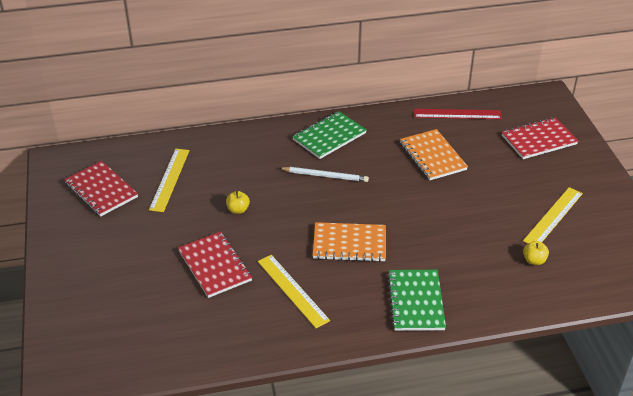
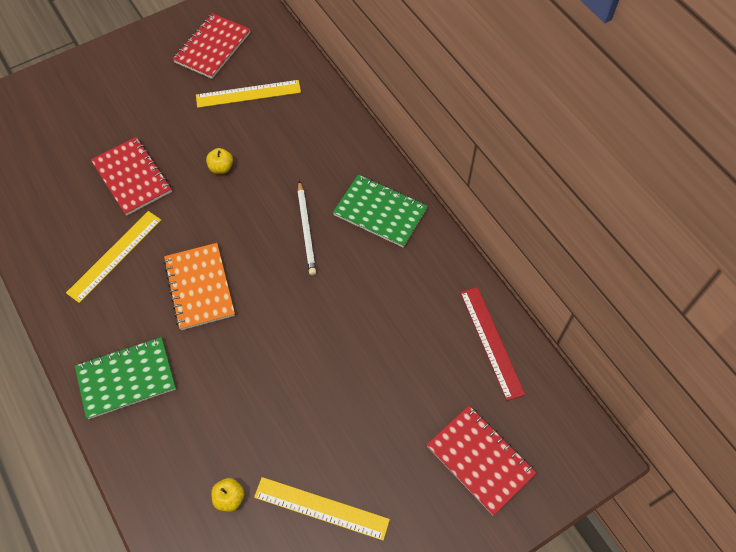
camera: 70 degrees right, 20 degrees up
(214, 266) = (132, 177): red notebook -> red notebook turned 75 degrees counterclockwise
(432, 156) = (388, 334): orange notebook -> none

